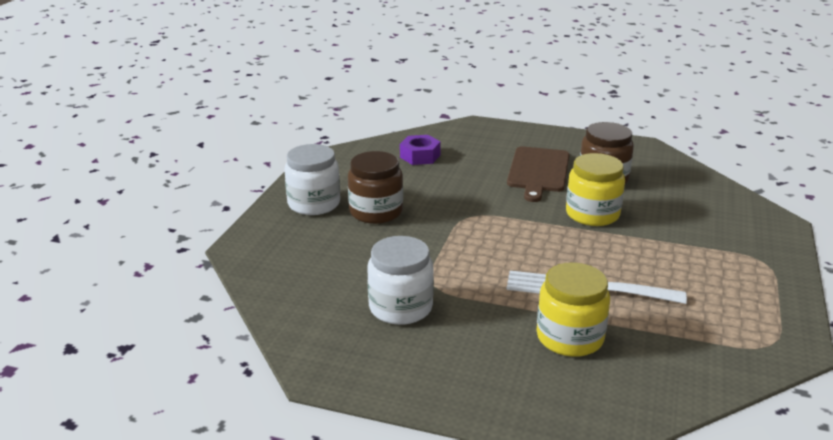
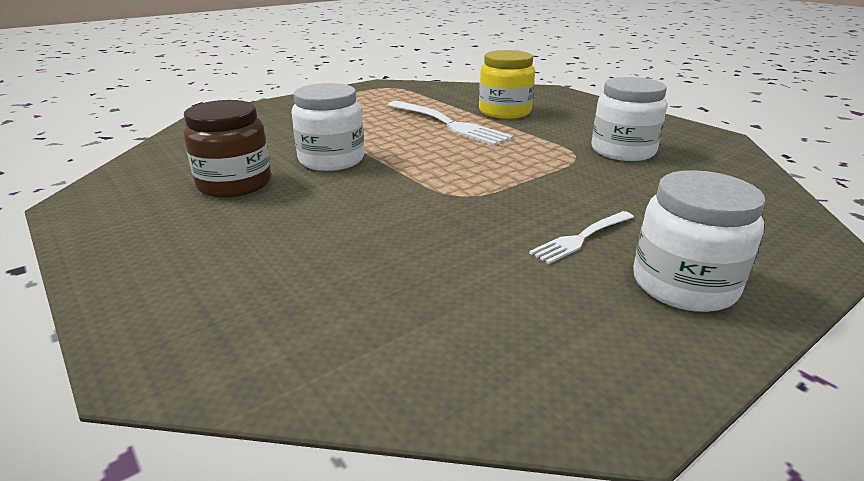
camera: 145 degrees left, 0 degrees up
(376, 212) = (581, 238): brown jar -> white fork
(420, 156) = (397, 318): purple nut -> none
(538, 171) = (278, 217): brown cutting board -> none
(592, 214) = (331, 160): yellow jar -> white jar

